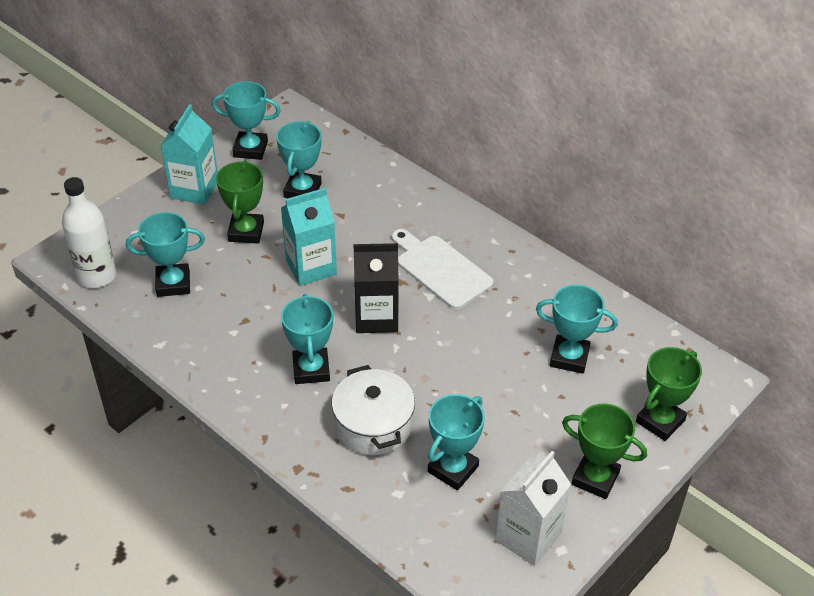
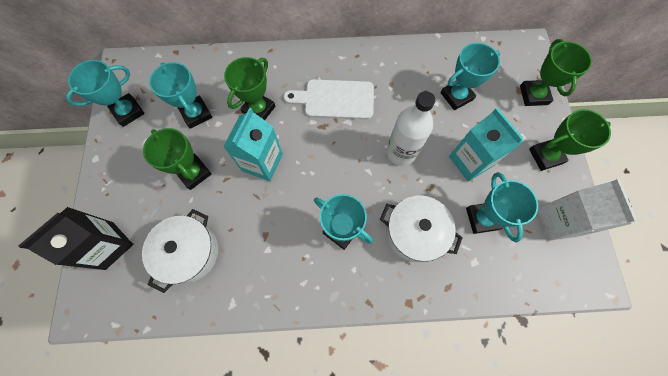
camera: 45 degrees left, 25 degrees up
(97, 276) = (129, 296): white bottle -> white bottle (401, 152)
(173, 283) = (189, 252): turquoise trophy -> white pot
(194, 189) = (123, 172): turquoise carton -> turquoise carton (470, 161)
(360, 226) = (259, 109): none -> green trophy
(376, 317) = (337, 161): black carton -> black carton (109, 245)

